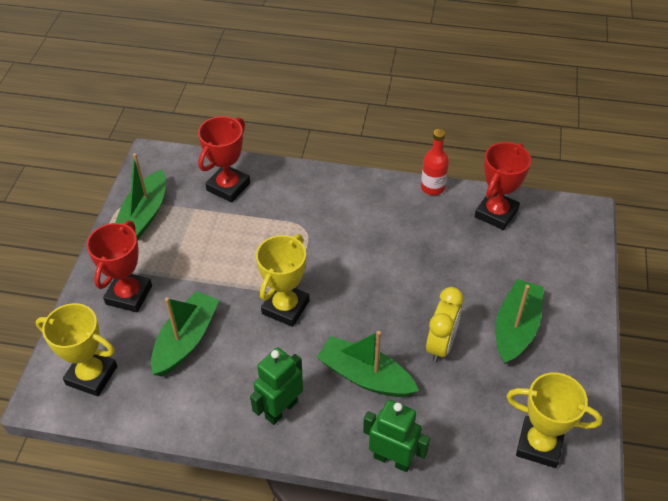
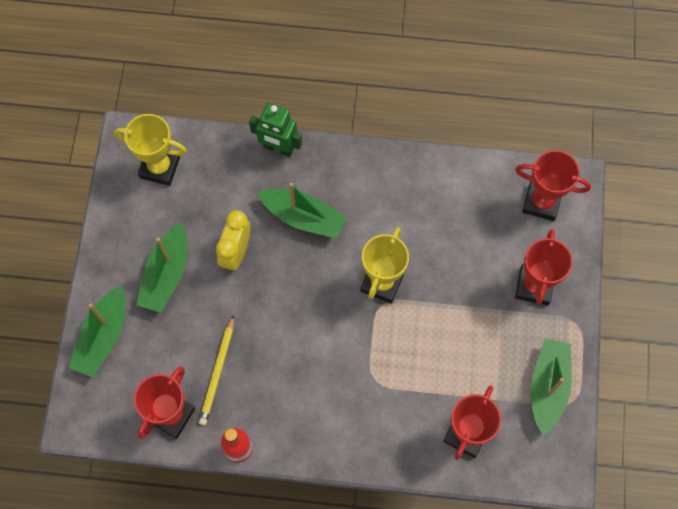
camera: 175 degrees right, 20 degrees up
(92, 375) = (541, 202): yellow trophy -> red trophy
(186, 340) = (467, 242): green boat -> green boat (103, 337)
(281, 409) = (372, 183): green robot -> none
(455, 242) = (218, 372): none -> yellow pencil

